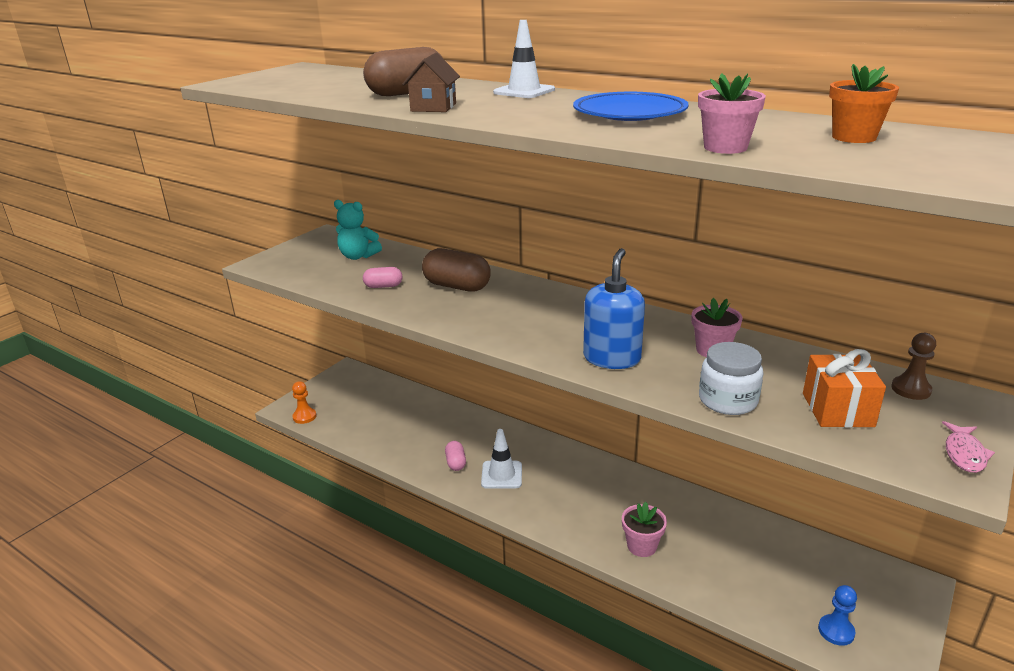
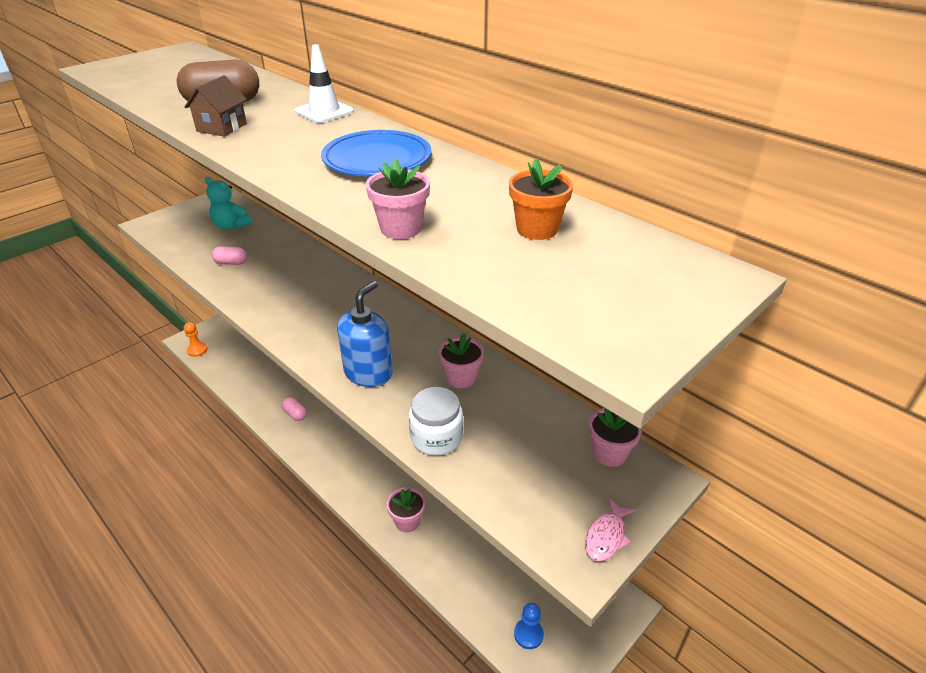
camera: 10 degrees right, 10 degrees up
(456, 463) = (295, 414): pink capsule -> pink capsule turned 45 degrees counterclockwise
(457, 286) = (290, 272): brown capsule -> none
(501, 475) = (326, 432): white traffic cone -> none
(837, 410) = (526, 465): orange gift -> none
(911, 389) = (609, 453): brown pawn -> pink flower pot

